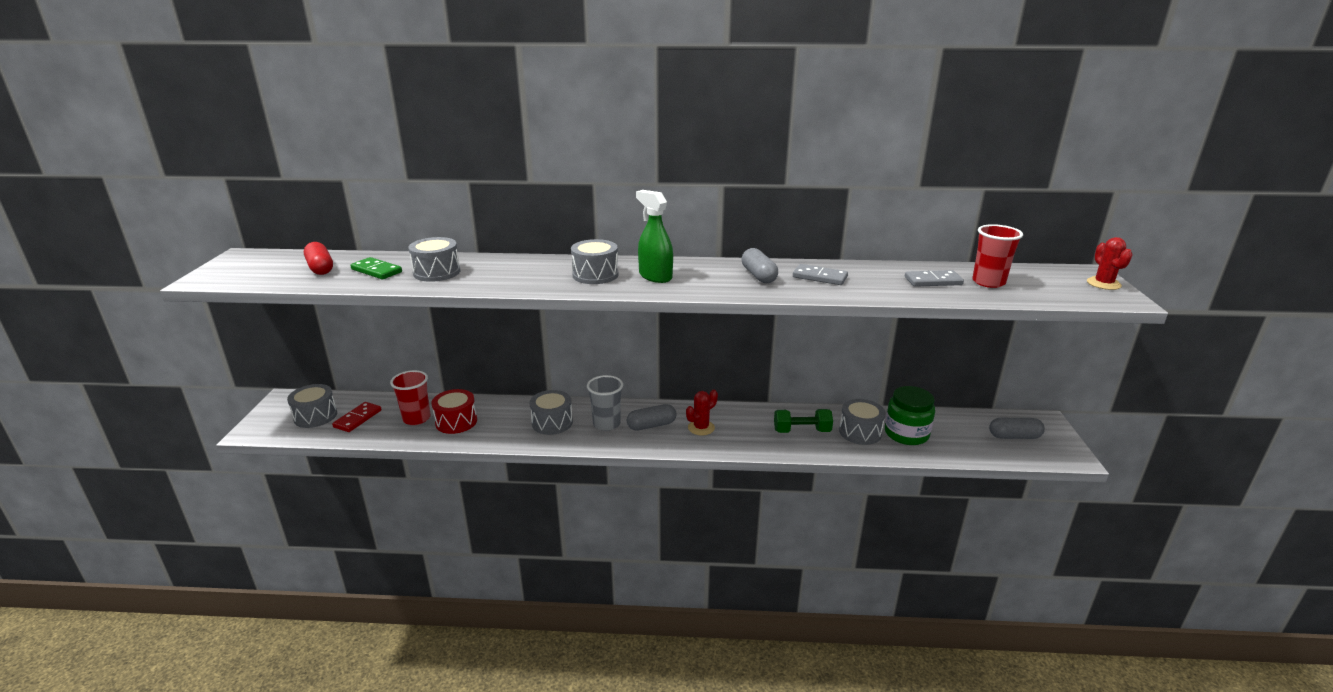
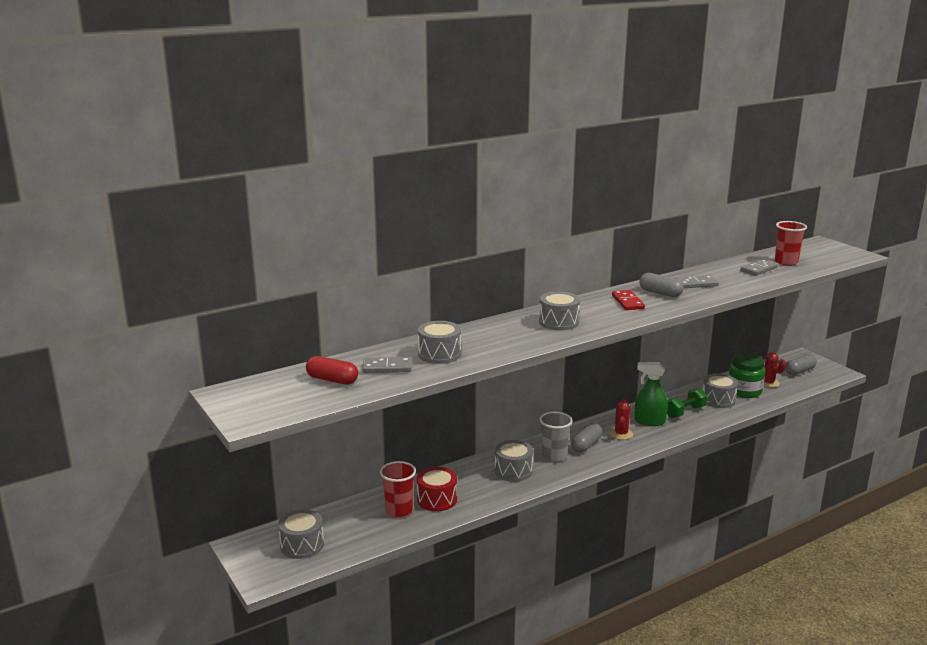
camera: 35 degrees left, 5 degrees down
(358, 419) = (346, 531): red domino -> red domino (628, 302)
(376, 271) = (387, 367): green domino -> grey domino
(655, 276) = (599, 312): green spray bottle -> green spray bottle (649, 421)
(1103, 284) = (838, 248): red cactus -> red cactus (768, 383)

